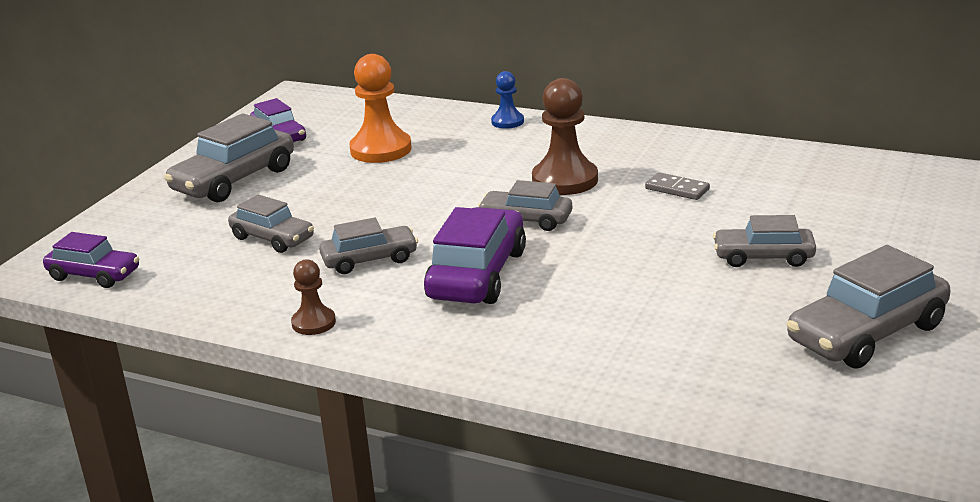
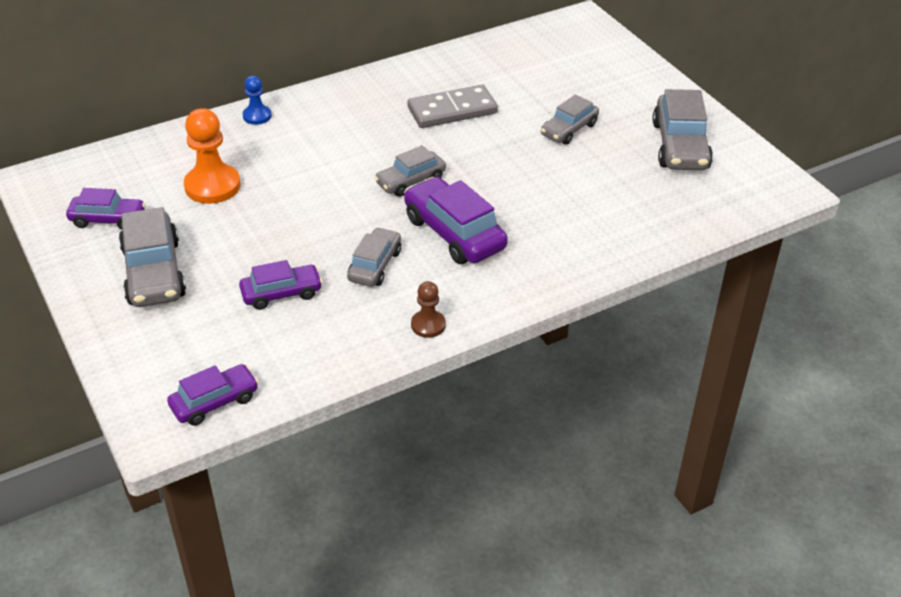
camera: 55 degrees left, 15 degrees up
(272, 238) = (281, 293): grey car -> purple car
(565, 180) = (379, 140): brown pawn -> none
(677, 189) = (452, 110): grey domino -> grey domino, size x1.88

